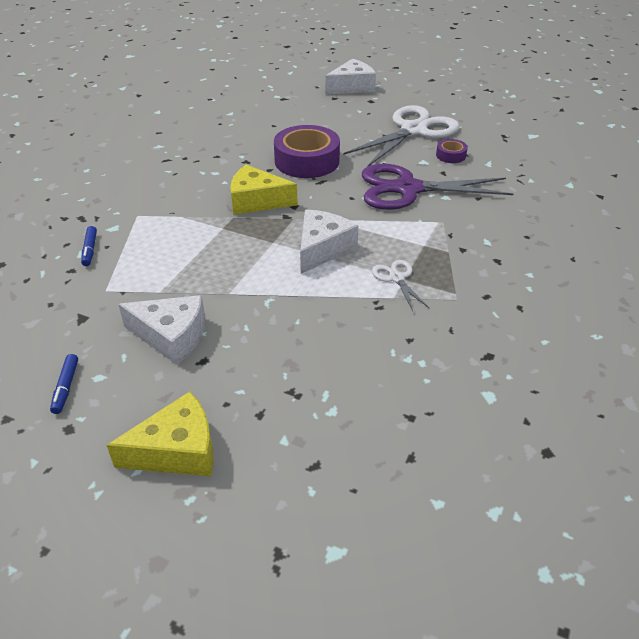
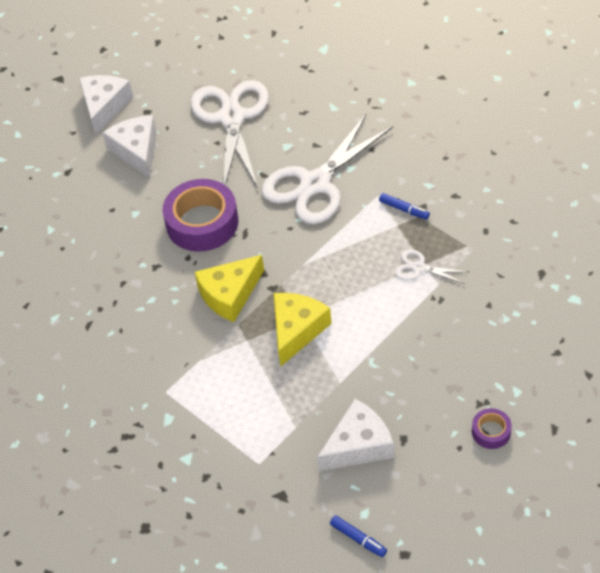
camera: 45 degrees left, 10 degrees up
(90, 250) = (187, 450): blue marker -> blue marker (404, 209)
(177, 450) = (479, 498): yellow cheese -> yellow cheese (297, 330)
(322, 249) = (340, 290): white cheese -> white cheese (137, 151)
(407, 189) = (315, 184): purple scissors -> white scissors
(451, 155) = (296, 122): purple tape -> purple tape (491, 432)

